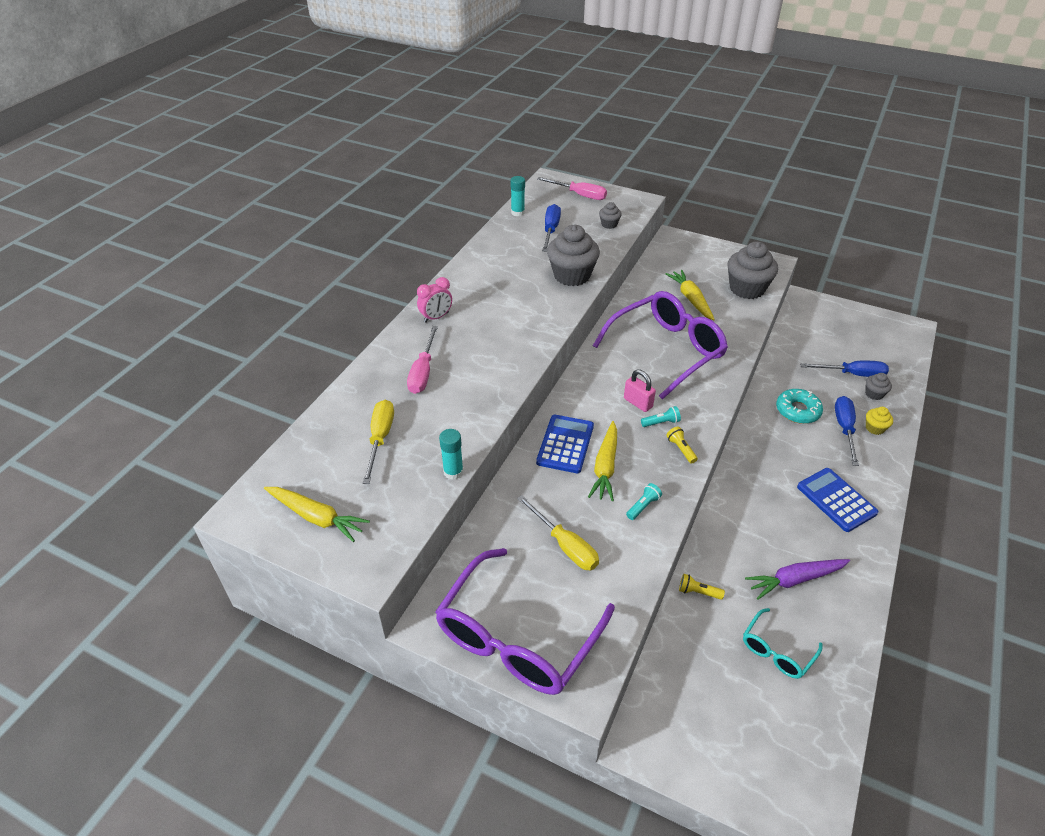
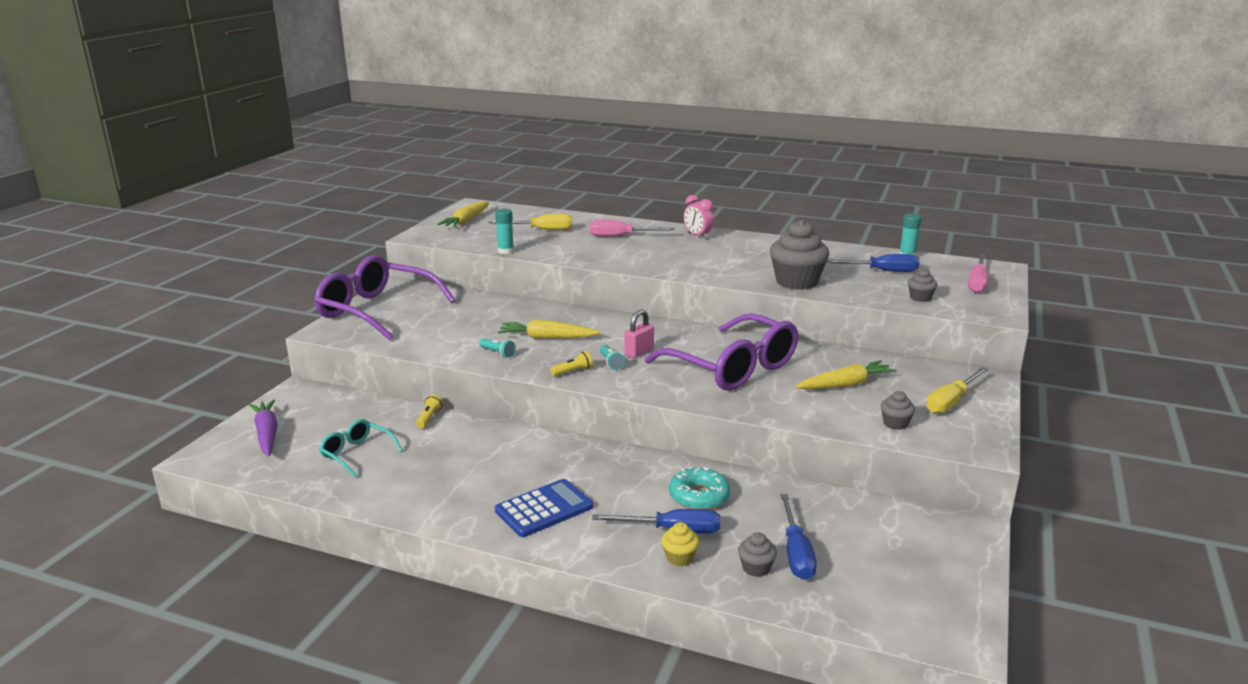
camera: 85 degrees right, 20 degrees down
(565, 444) = (575, 321): blue calculator -> none
(565, 545) = (458, 323): yellow screwdriver -> yellow screwdriver (951, 401)
(747, 289) = (895, 423): grey cupcake -> grey cupcake, size x0.47
(795, 580) = (434, 470): purple carrot -> purple carrot (267, 434)

